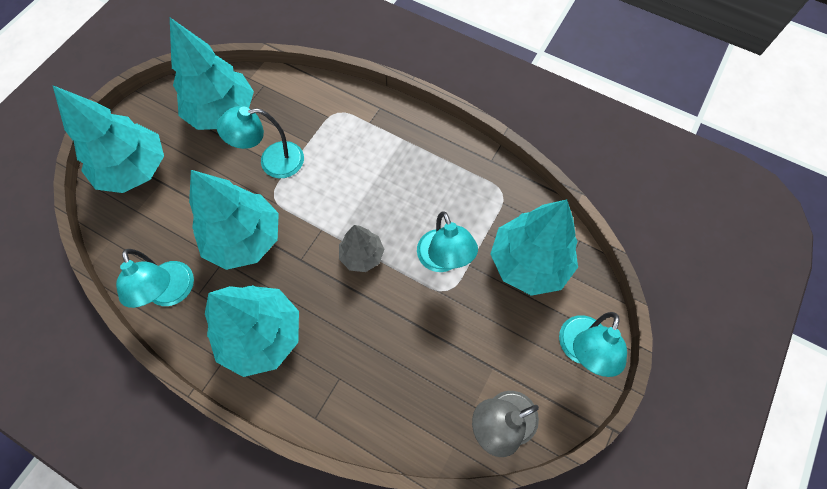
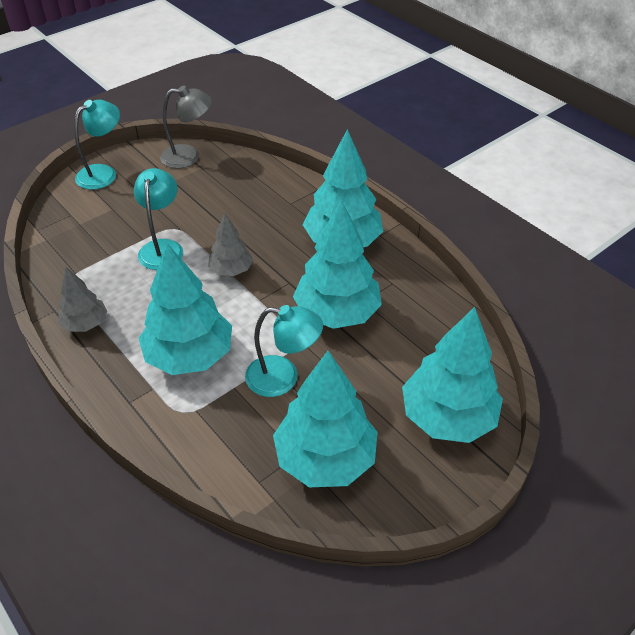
camera: 160 degrees left, 20 degrees down
(173, 293) = (416, 289): turquoise lamp -> none
(456, 157) = (85, 323): none -> grey tree
(529, 262) = (93, 227): turquoise tree -> turquoise tree (189, 355)

